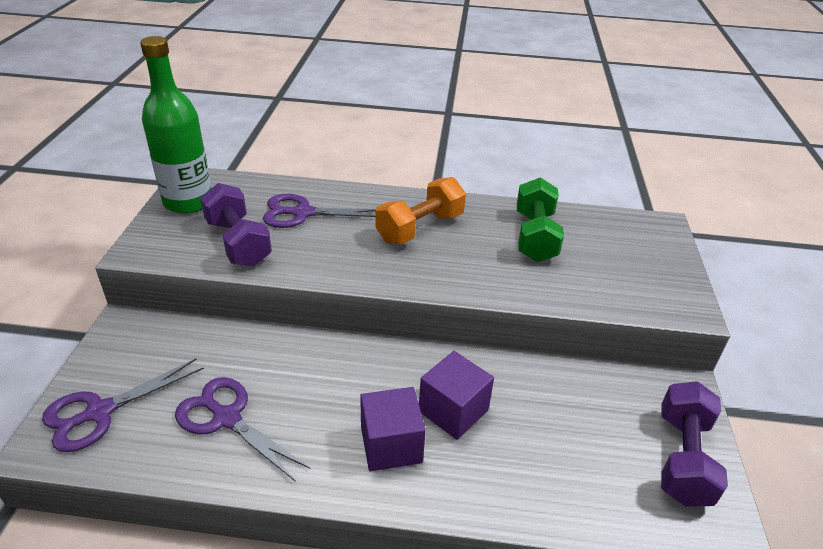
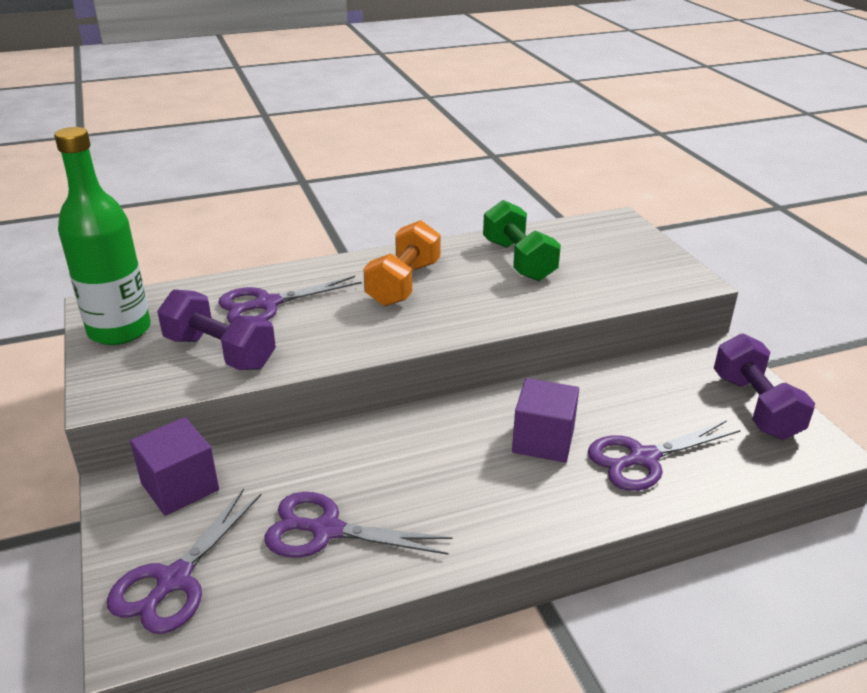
camera: 25 degrees left, 5 degrees down
(391, 445) = (510, 489): purple cube -> purple cube (180, 487)
(530, 465) = (643, 458): none -> purple scissors

